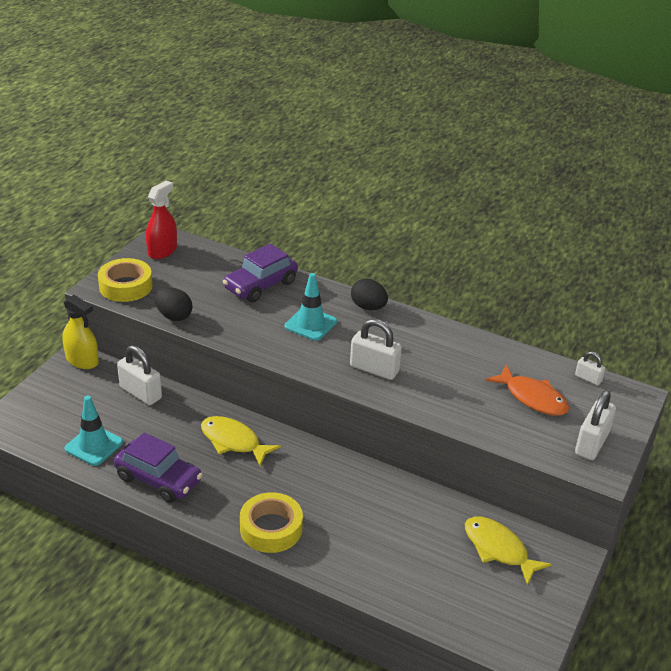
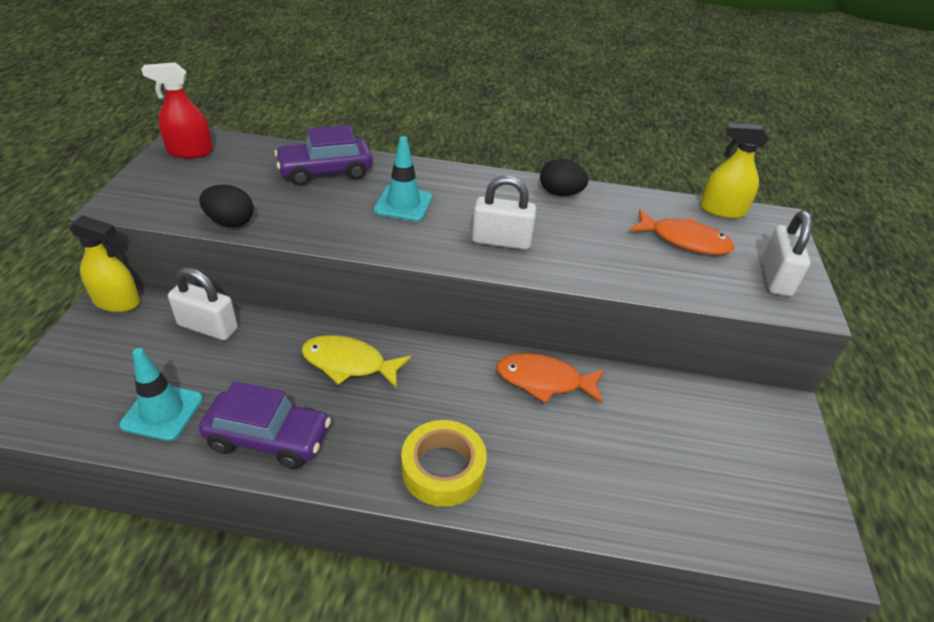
camera: 20 degrees left, 5 degrees up
(126, 286) = (154, 197): yellow tape -> none
(162, 251) = (190, 152): red spray bottle -> red spray bottle turned 105 degrees counterclockwise
(260, 285) = (325, 172): purple car -> purple car turned 45 degrees clockwise
(368, 307) = (458, 176): black egg -> black egg (560, 193)
(378, 487) = (544, 381): none -> orange fish
(498, 549) = (711, 423): yellow fish -> none
(588, 378) = (722, 210): white padlock -> yellow spray bottle

